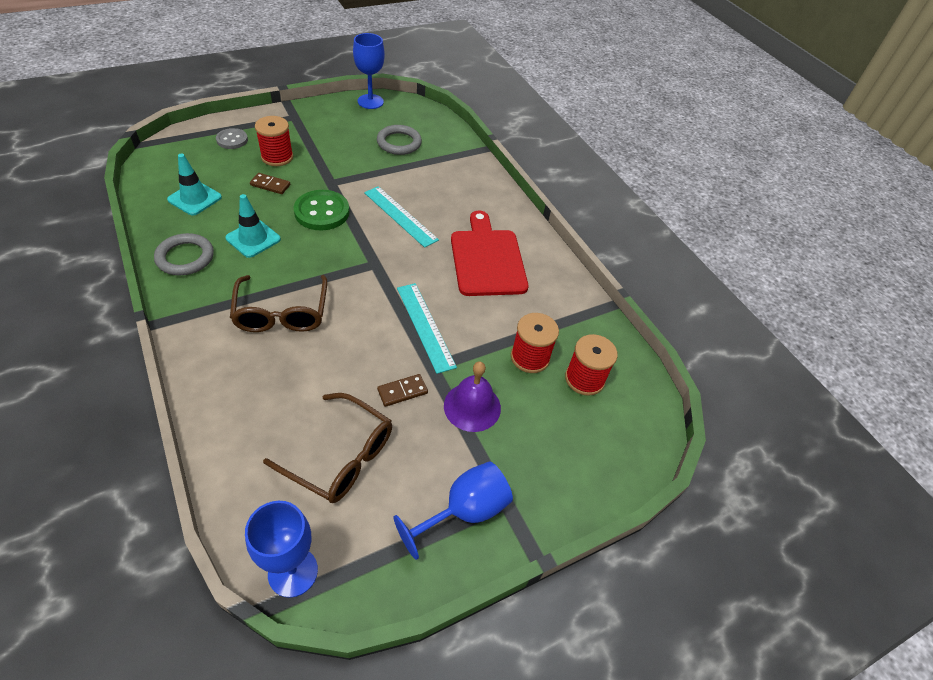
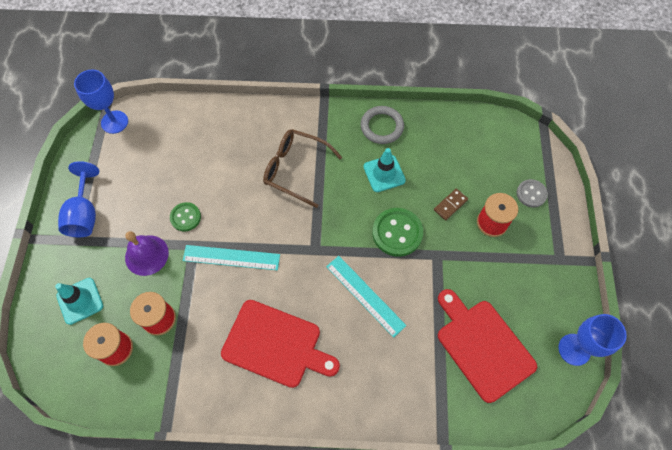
camera: 125 degrees right, 15 degrees up
(195, 198) = (451, 147): turquoise traffic cone -> turquoise traffic cone (80, 301)
(341, 456) = (163, 165): brown glasses -> none
(399, 143) = (482, 346): grey ring -> red cutting board
(400, 216) = (365, 295): turquoise ruler -> turquoise ruler turned 60 degrees clockwise
(402, 391) = (185, 217): brown domino -> green button

